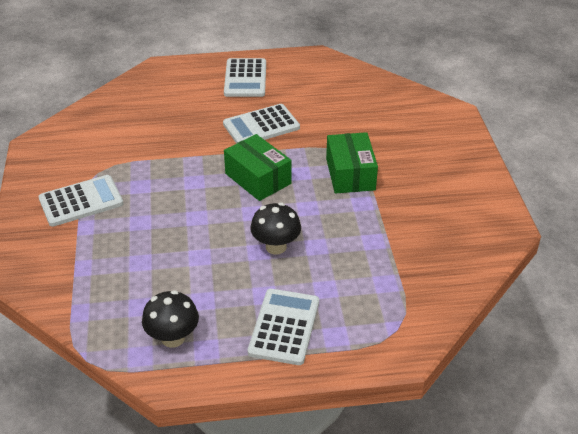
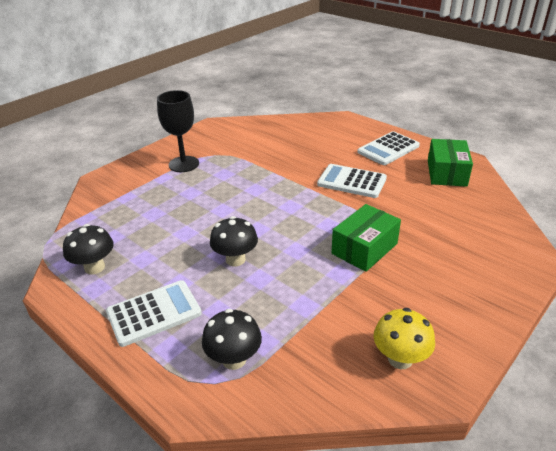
camera: 50 degrees right, 5 degrees down
(81, 201) = (184, 164): white calculator -> black goblet
(258, 178) = (296, 211): green box -> green box (446, 173)
(386, 307) = (234, 359): none -> black mushroom
(470, 229) = (400, 359): none -> yellow mushroom

